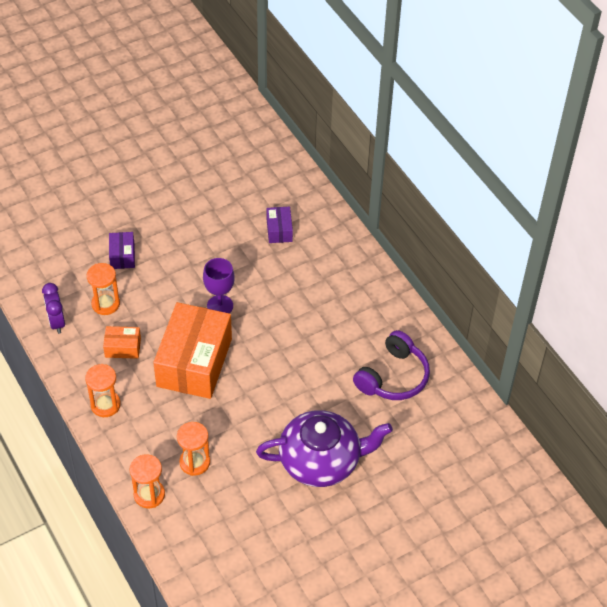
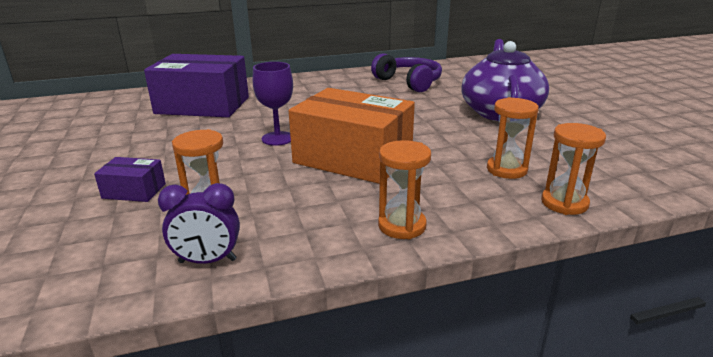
camera: 75 degrees left, 25 degrees down
(123, 347) = (301, 203): orange box -> none
(279, 230) = (202, 105): purple box -> purple box, size x2.24

